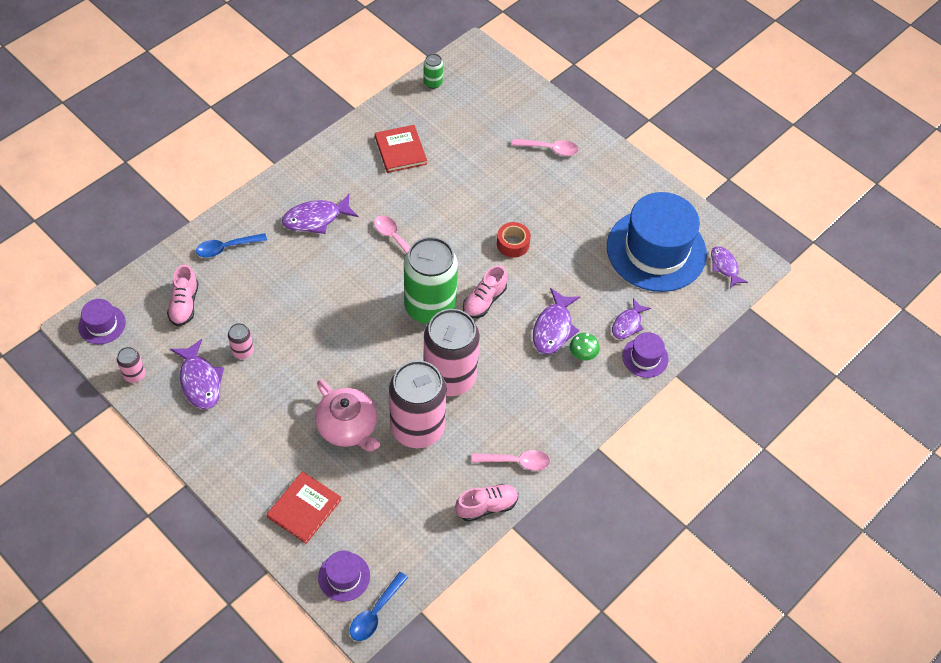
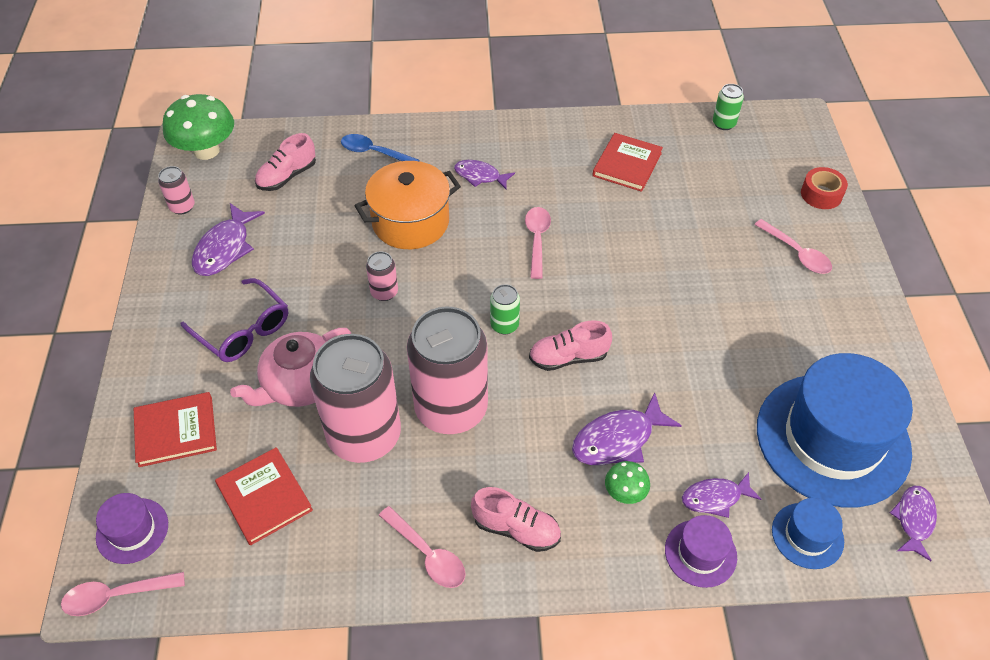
camera: 45 degrees right, 5 degrees down
(102, 324) = (206, 150): purple hat -> green mushroom
(243, 351) = (288, 247): pink can -> pink can (384, 292)
(275, 422) = (243, 330): none -> purple glasses
(304, 280) = (410, 222): none -> orange pot
(316, 219) = (480, 176): purple fish -> purple fish, size x0.66
(348, 427) = (301, 384): pink teapot -> pink teapot turned 45 degrees clockwise
(375, 612) = (116, 596): blue spoon -> pink spoon
(398, 502) = (264, 497): none -> red book
(430, 307) = (504, 325): green can -> green can, size x0.42
(487, 506) = (345, 578): pink shoe -> pink shoe (516, 529)
(513, 244) = (659, 321): red tape -> red tape (821, 194)
(685, 311) = (807, 535): none -> blue hat

